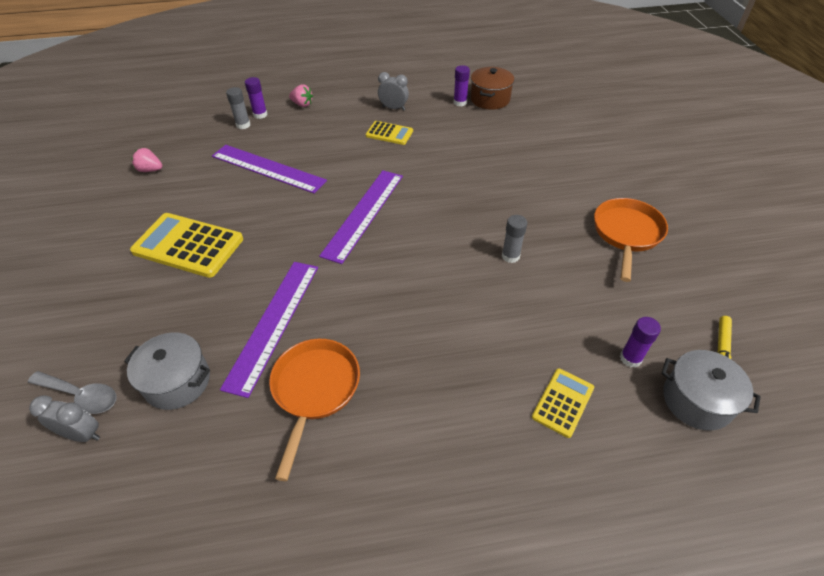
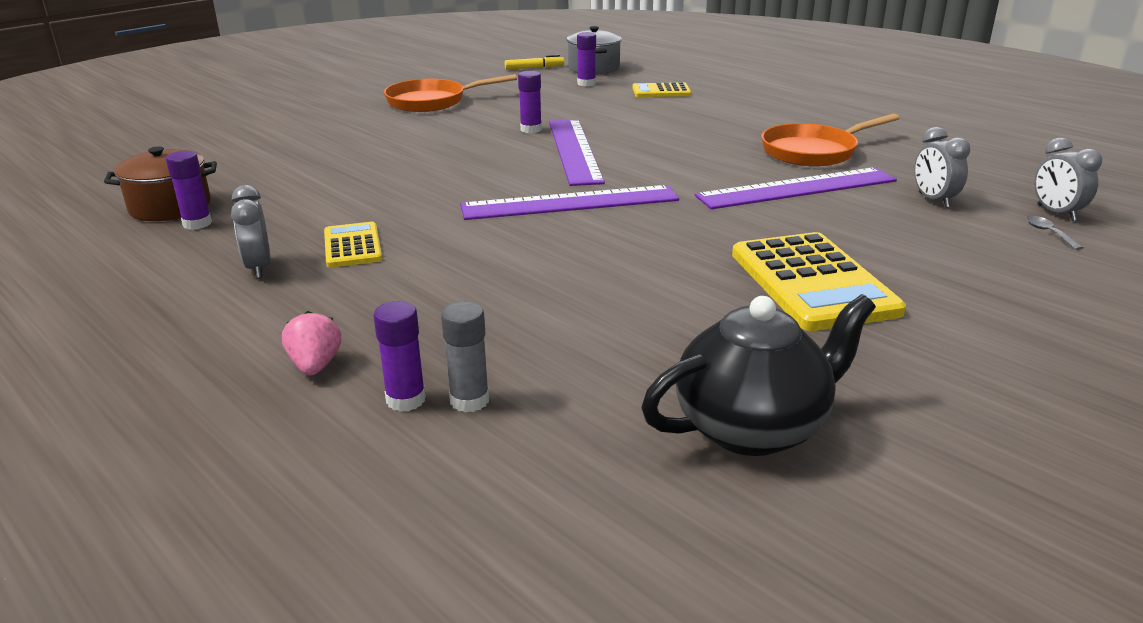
camera: 125 degrees left, 20 degrees down
(81, 396) = (1049, 233): grey spoon -> grey spoon, size x0.53
(150, 170) = (752, 428): pink strawberry -> black teapot
(177, 381) = (933, 200): grey pot -> grey clock
(268, 168) = (572, 304): purple ruler -> purple ruler (574, 150)
(510, 256) = (531, 129): grey glue stick -> purple glue stick

